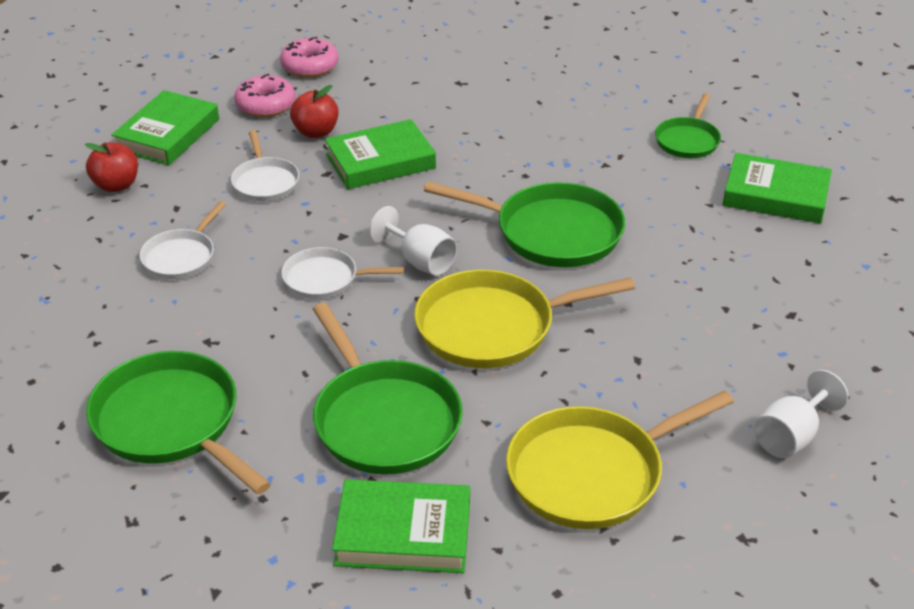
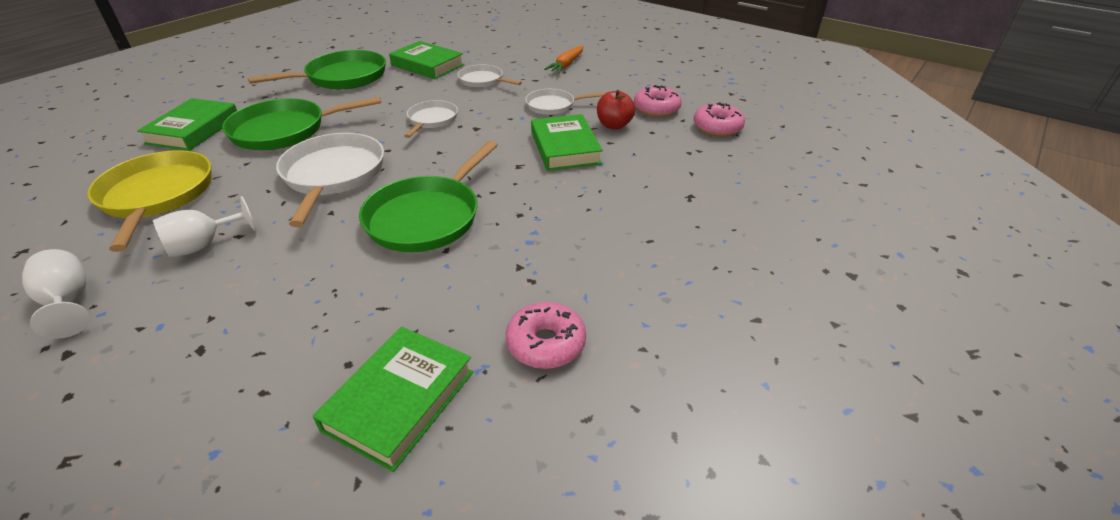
camera: 100 degrees right, 0 degrees up
(116, 185) = (566, 65): red apple -> orange carrot
(167, 134) = (621, 78): green book -> green book (427, 65)
(420, 261) = (428, 154): white goblet -> white goblet (204, 245)
(492, 327) = (333, 175): yellow pan -> white pan
(688, 140) = (546, 343): green pan -> pink donut

